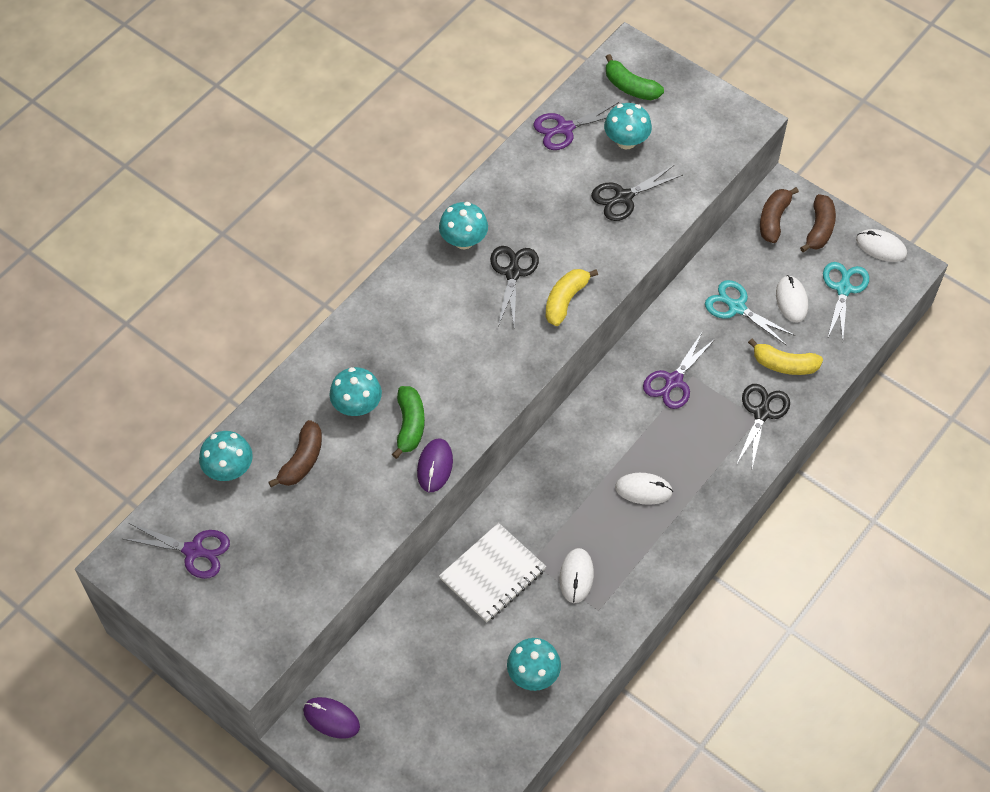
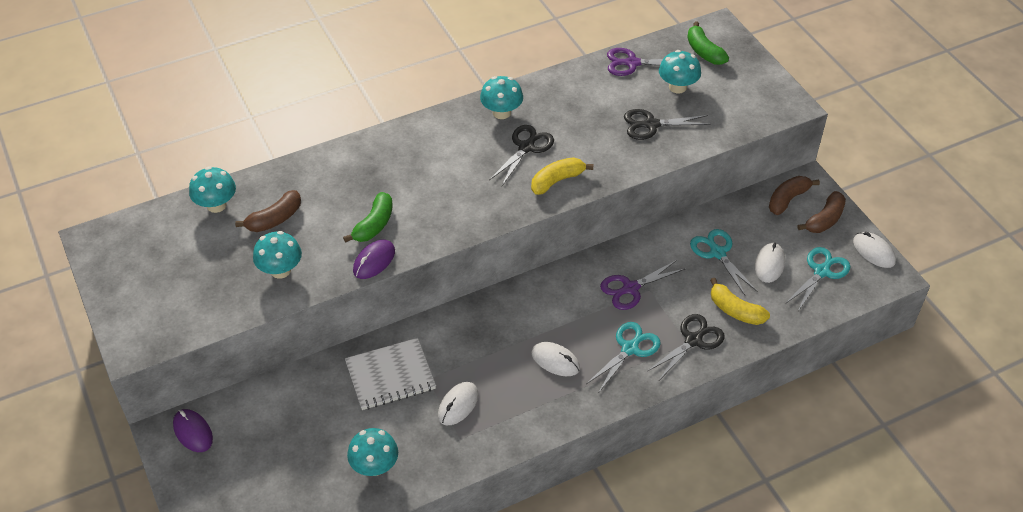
camera: 25 degrees right, 10 degrees down
(194, 551) = (151, 251): purple scissors -> none
(357, 406) = (342, 197): turquoise mushroom -> turquoise mushroom (280, 270)
(707, 447) = (630, 348): none -> turquoise scissors

